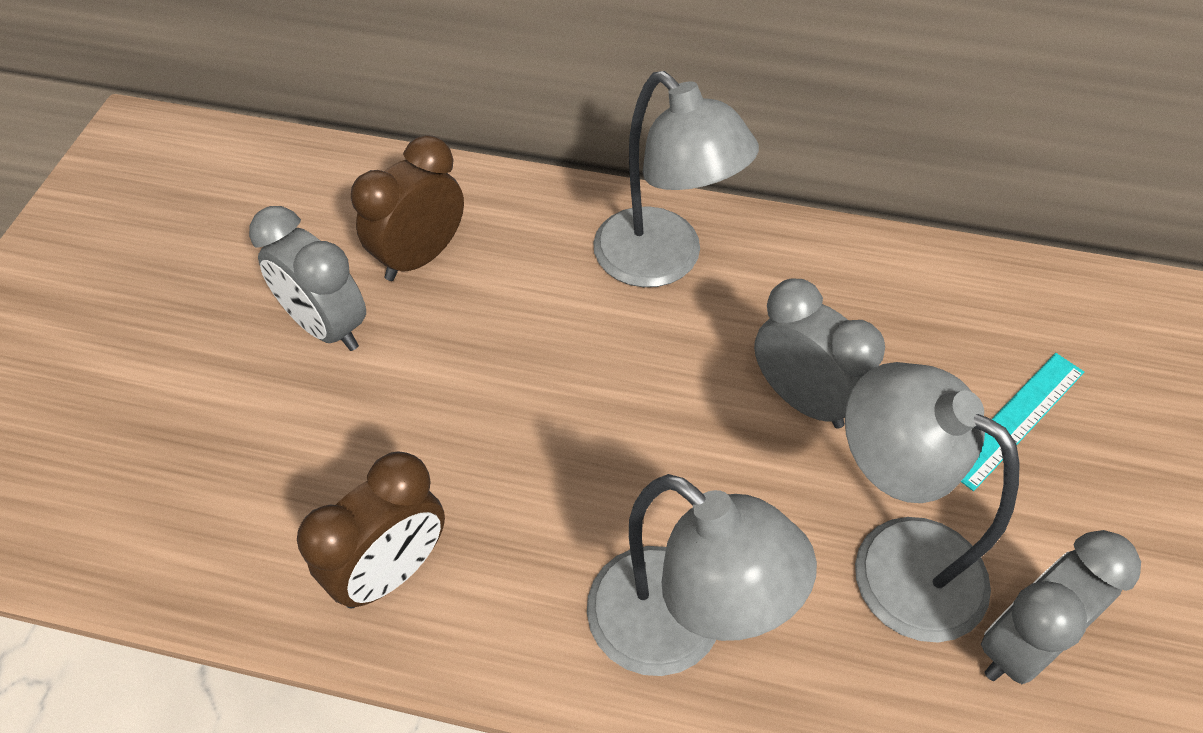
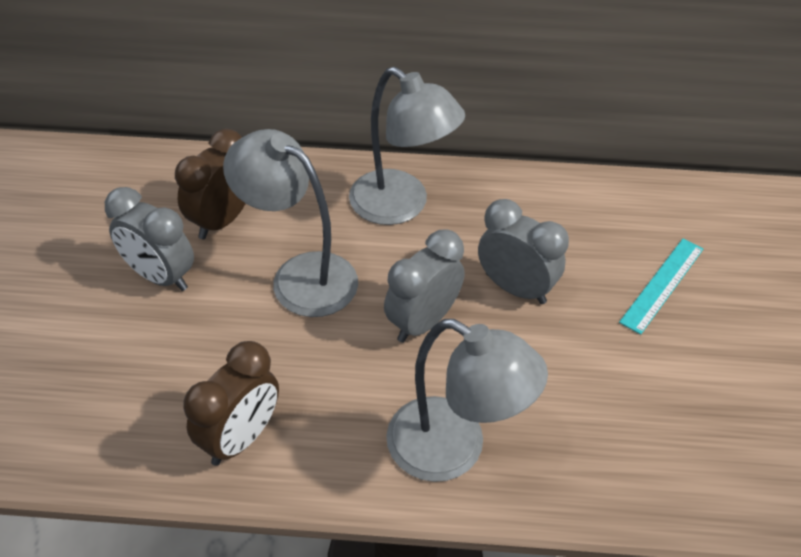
camera: 10 degrees left, 5 degrees down
(894, 559) = (594, 385): grey lamp -> grey lamp (300, 276)
(1021, 644) = (686, 428): grey clock -> grey clock (422, 322)

